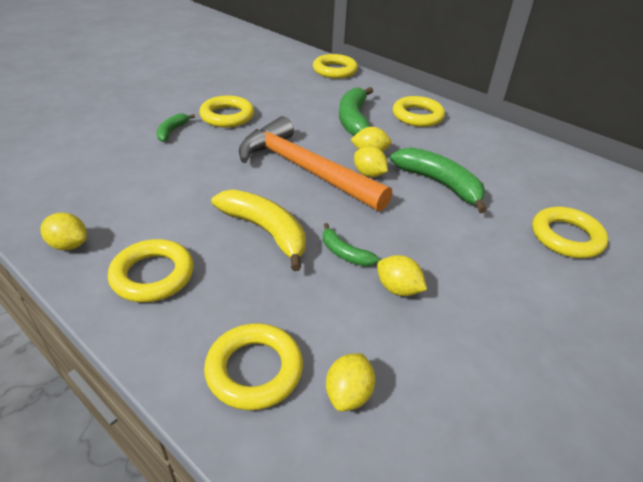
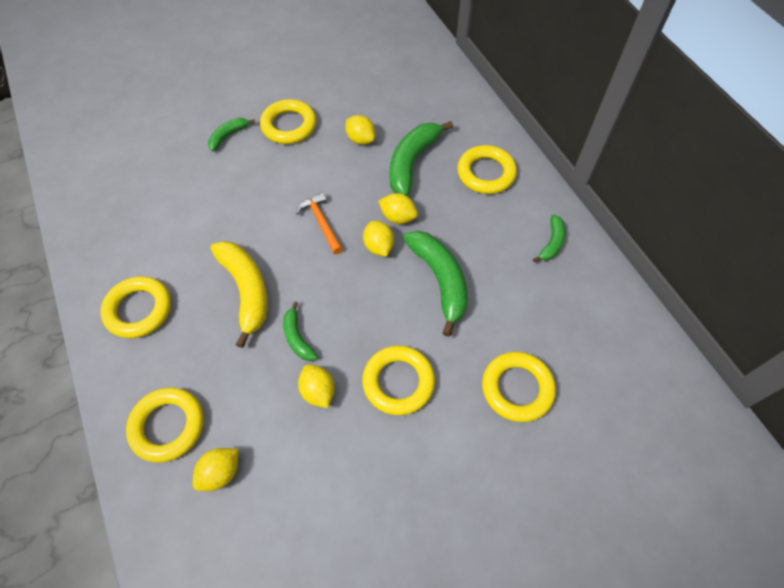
camera: 25 degrees right, 20 degrees up
(69, 245) = (93, 257): yellow lemon -> yellow lemon (360, 139)
(305, 169) = (321, 223): orange hammer -> orange hammer, size x0.43
(335, 70) = (441, 73): yellow ring -> yellow ring (398, 382)
(503, 144) = (551, 243): none -> green banana

